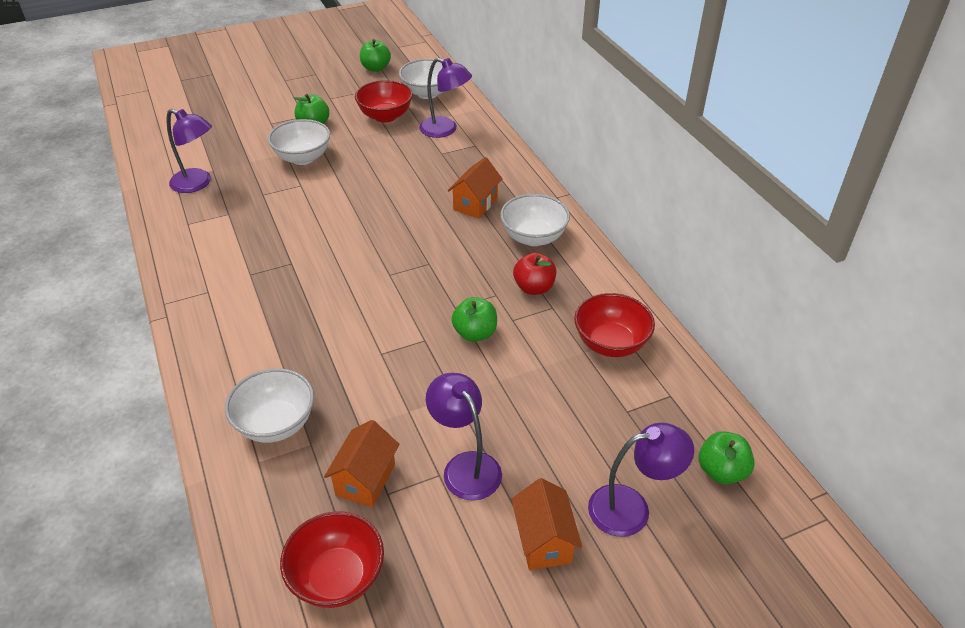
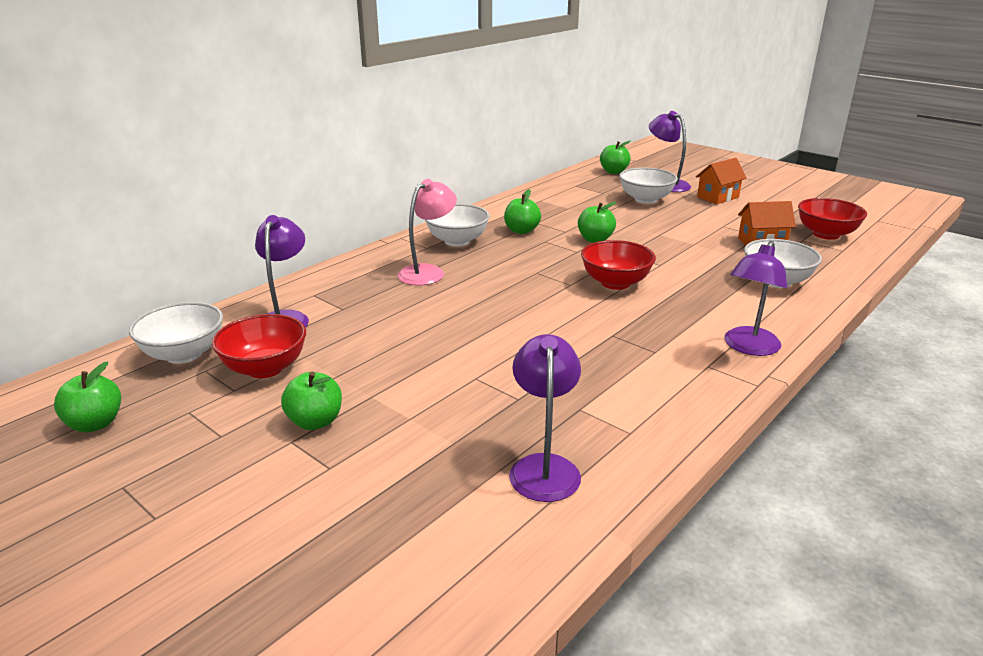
camera: 115 degrees left, 15 degrees down
(303, 158) = (412, 398): white bowl -> white bowl (645, 199)
(465, 466) = (706, 221): purple lamp -> purple lamp (748, 347)
(475, 204) = (428, 272): orange house -> pink lamp
(534, 288) = (521, 231): red apple -> green apple
(610, 343) = (551, 203): red bowl -> red bowl (615, 283)

